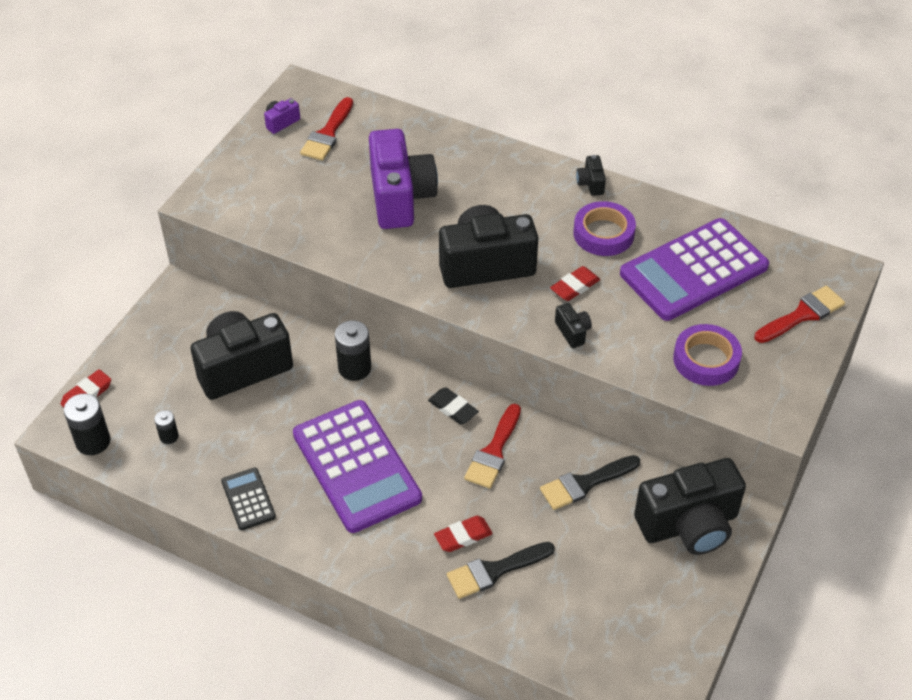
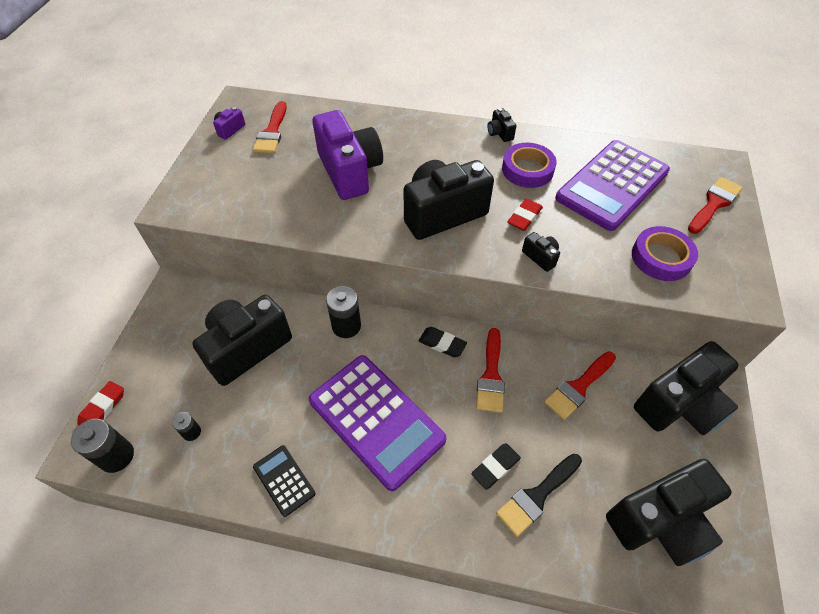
camera: 15 degrees left, 5 degrees up
(463, 536) = (495, 467): red eraser -> black eraser
(585, 483) = (578, 387): black brush -> red brush
(610, 621) = (660, 521): none -> black camera

